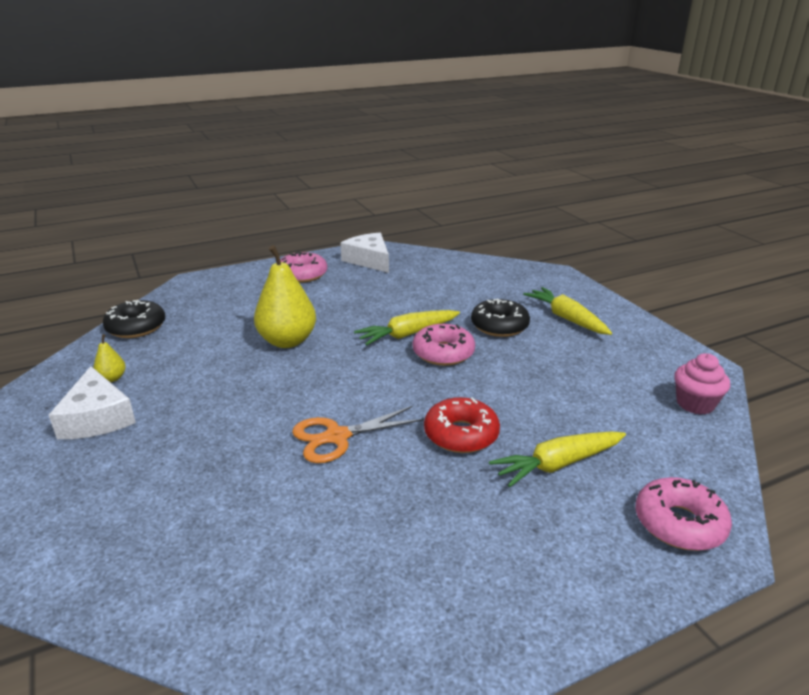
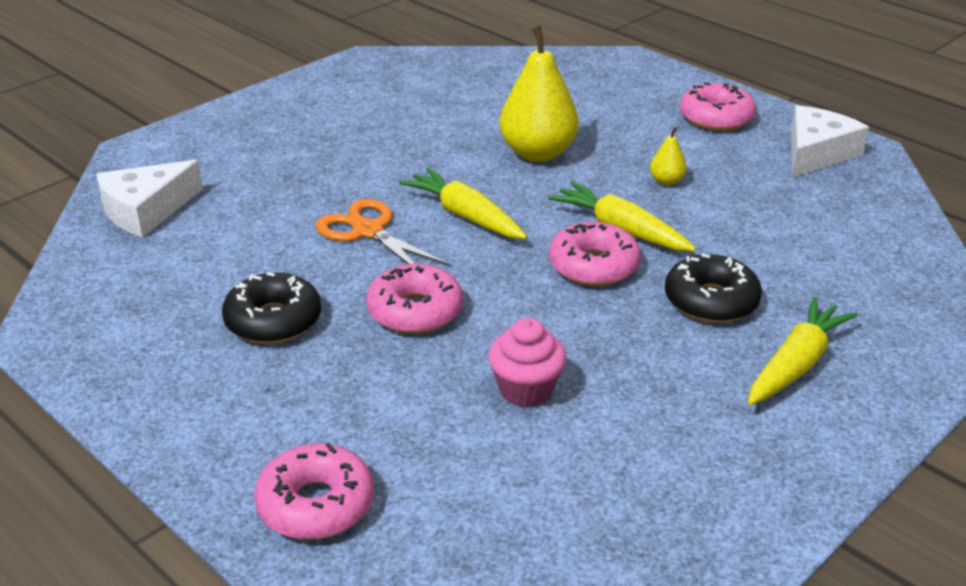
camera: 70 degrees right, 5 degrees up
(97, 418) = (333, 101): white cheese -> white cheese (146, 210)
(112, 378) = (398, 85): yellow pear -> yellow pear (666, 181)
(136, 327) = (499, 64): black donut -> black donut (273, 320)
(461, 434) = (415, 311): red donut -> pink donut
(557, 465) = (390, 393): yellow carrot -> yellow carrot (465, 216)
(695, 404) = (615, 522): pink cupcake -> pink cupcake (526, 390)

